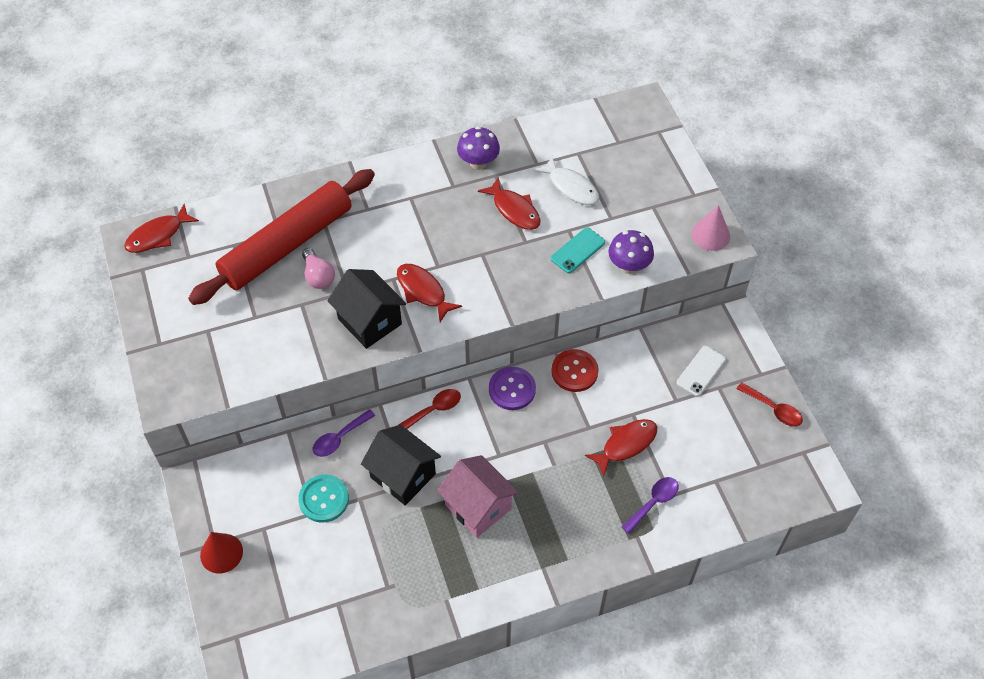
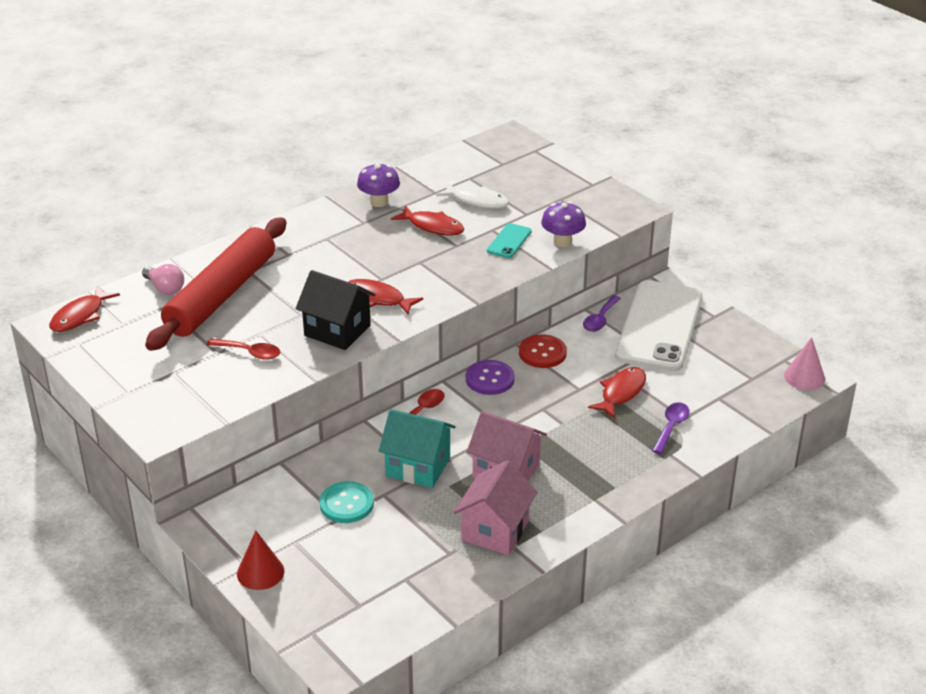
camera: 20 degrees left, 20 degrees down
(318, 276) = (266, 310): pink light bulb -> pink light bulb (165, 288)
(339, 438) = (337, 454): purple spoon -> purple spoon (600, 319)
(403, 476) = (418, 467): black house -> turquoise house
(438, 574) = (495, 530): none -> pink house
(701, 371) = (659, 326): white phone -> white phone, size x2.44
(710, 235) = (623, 207): pink cone -> pink cone (804, 377)
(773, 409) = (740, 337): red spoon -> red spoon (249, 352)

